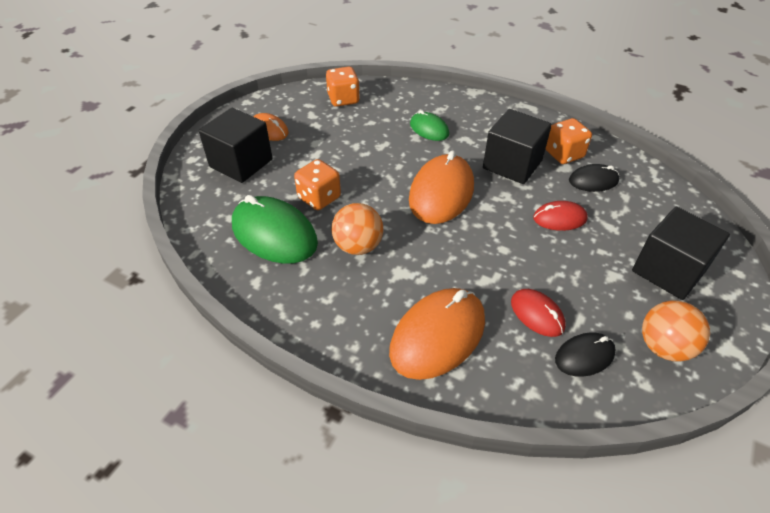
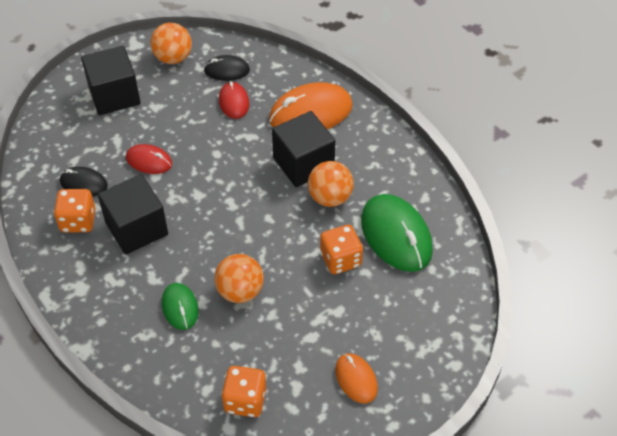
camera: 155 degrees left, 5 degrees up
(241, 163) = (403, 336): black cube -> black cube (303, 164)
(391, 151) = (240, 291): none -> orange ball
(441, 193) = (226, 222): orange mouse -> none

